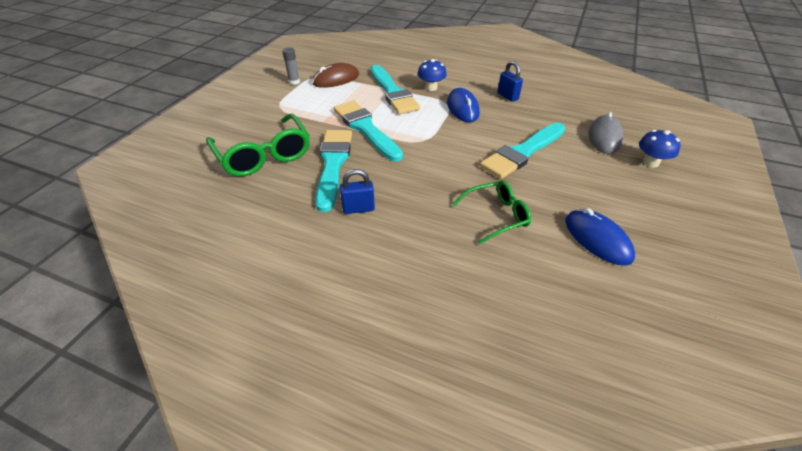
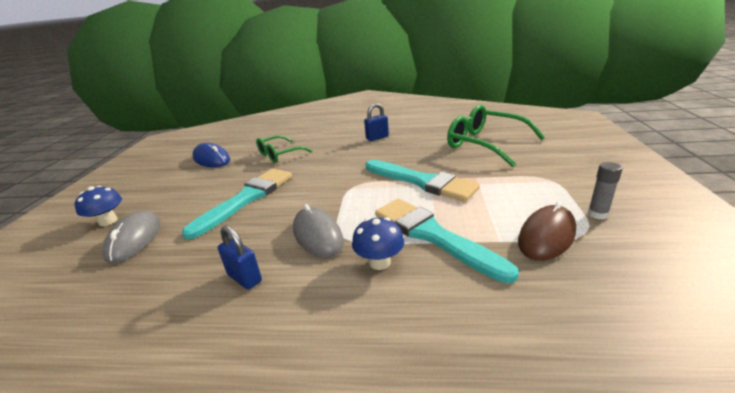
camera: 165 degrees right, 15 degrees down
(333, 164) = (421, 152): turquoise brush -> none
(462, 108) = (318, 235): blue mouse -> grey mouse

